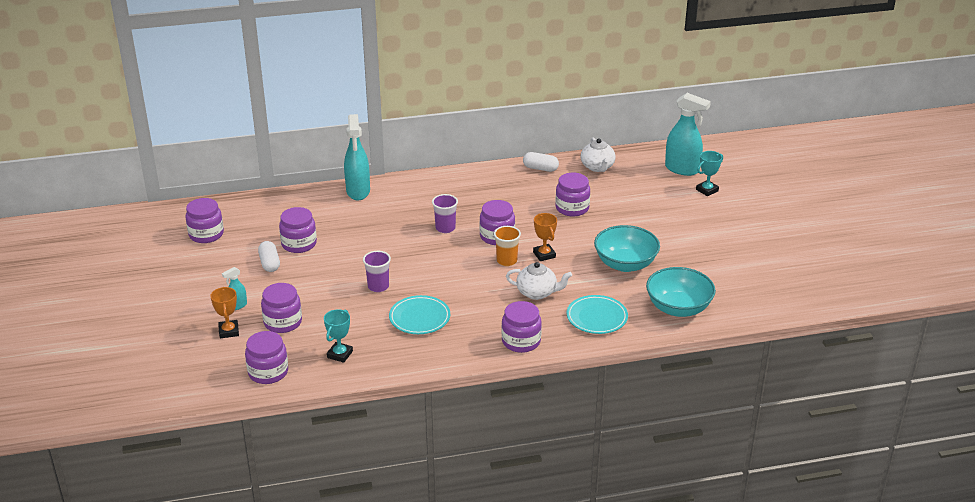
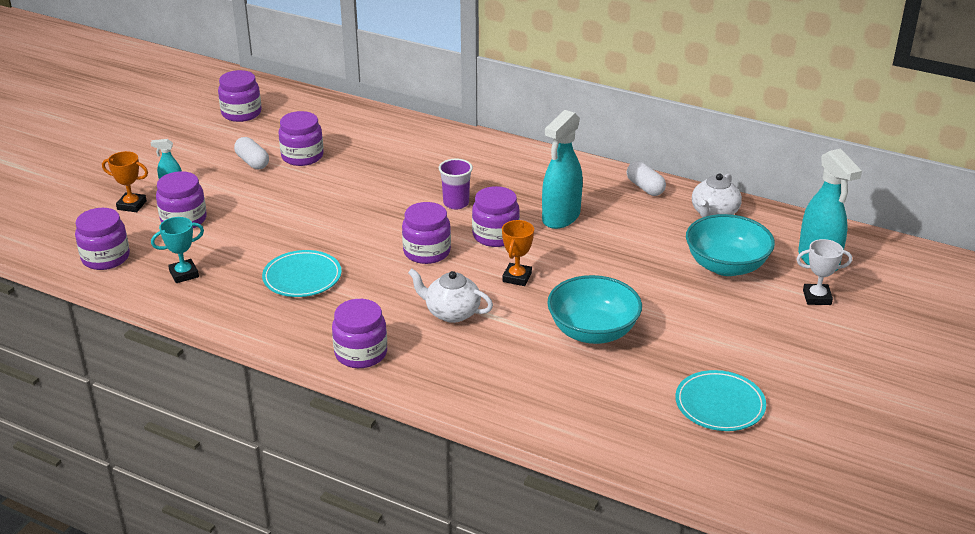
camera: 40 degrees right, 0 degrees up
(229, 331) = (131, 205): orange trophy -> orange trophy turned 75 degrees clockwise
(269, 263) = (252, 162): white capsule -> white capsule turned 60 degrees counterclockwise
(358, 191) = (425, 132): turquoise spray bottle -> turquoise spray bottle (560, 218)
(378, 286) = (310, 228): purple cup -> none
(506, 261) = (469, 264): orange cup -> none
(537, 293) = (451, 312): white teapot -> white teapot turned 150 degrees clockwise
(572, 208) = (620, 244): purple jar -> purple jar (427, 252)
(597, 317) = (475, 372): turquoise plate -> turquoise plate (719, 404)
(678, 308) = (583, 412): turquoise bowl -> turquoise bowl (726, 266)
(707, 190) = (817, 297): turquoise trophy -> white trophy

